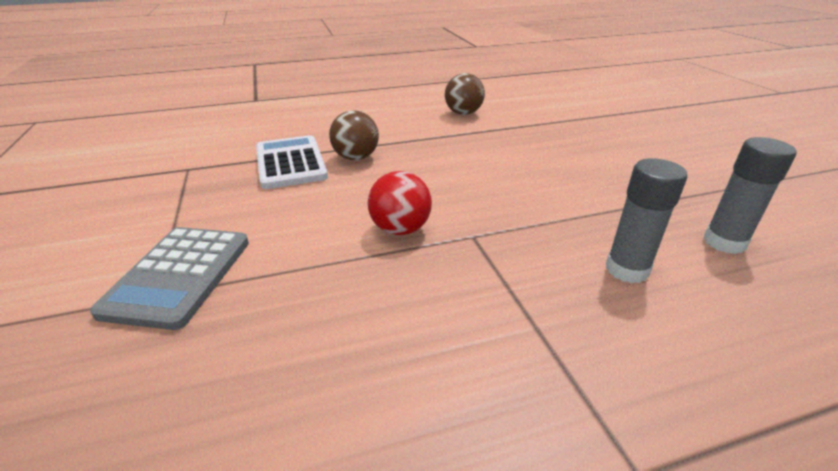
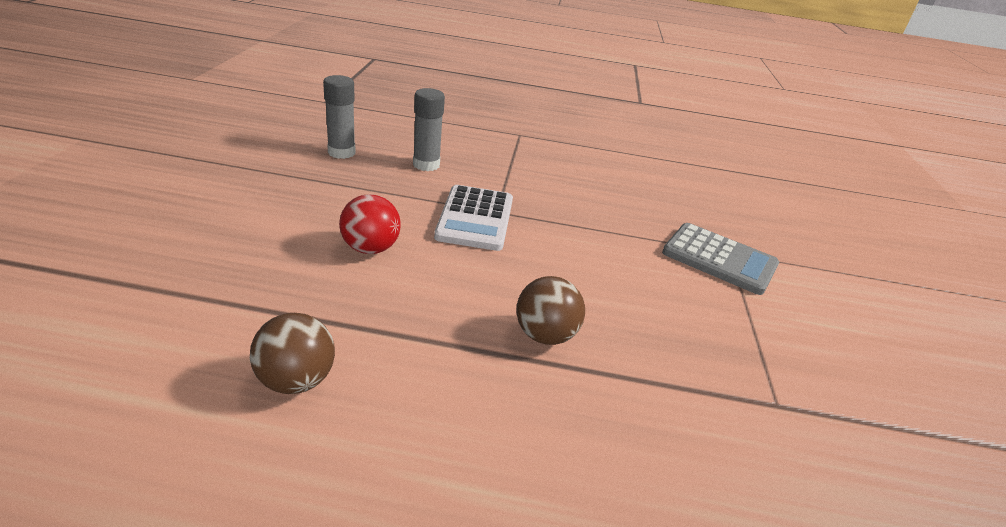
camera: 160 degrees left, 0 degrees up
(179, 276) = (719, 259): grey calculator -> grey calculator turned 90 degrees clockwise
(290, 163) = (634, 359): white calculator -> white calculator (475, 218)
(400, 229) = (547, 234): red ball -> red ball (370, 248)

